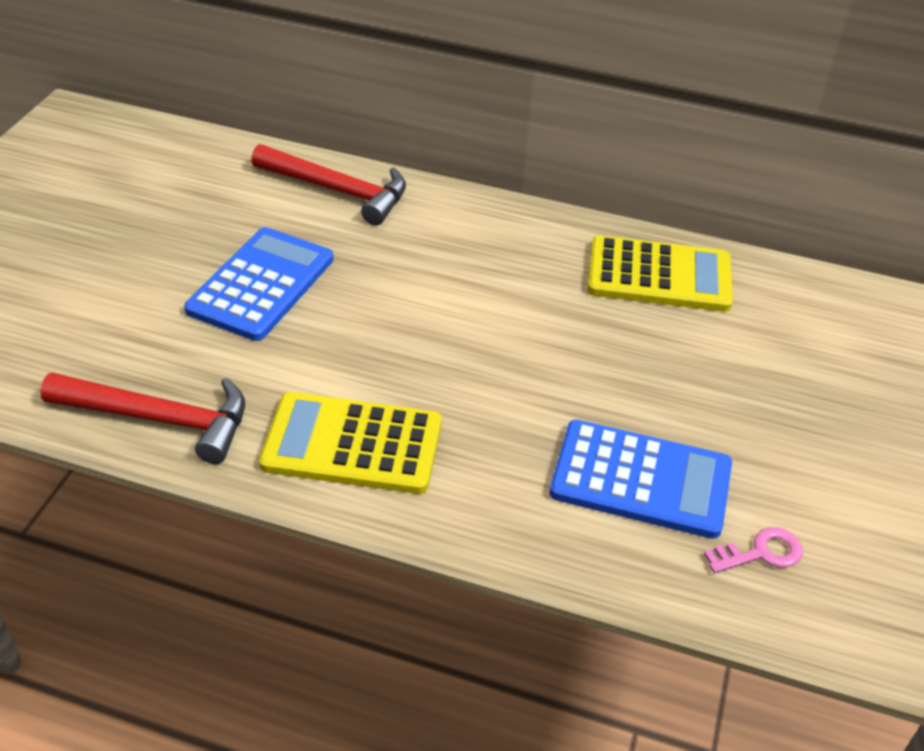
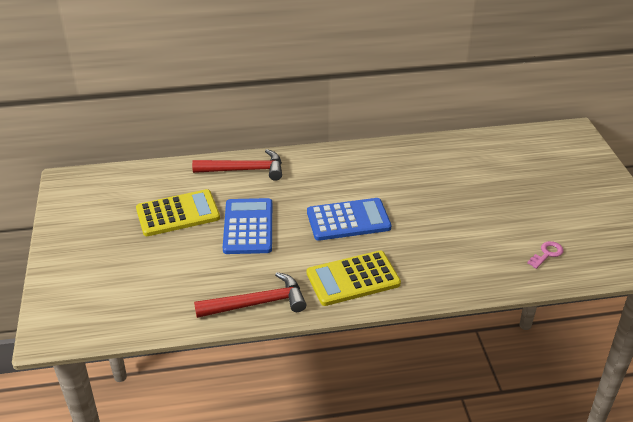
camera: 25 degrees left, 5 degrees down
(641, 480) = (481, 245): blue calculator -> blue calculator (348, 220)
(659, 275) = (421, 157): yellow calculator -> yellow calculator (178, 214)

